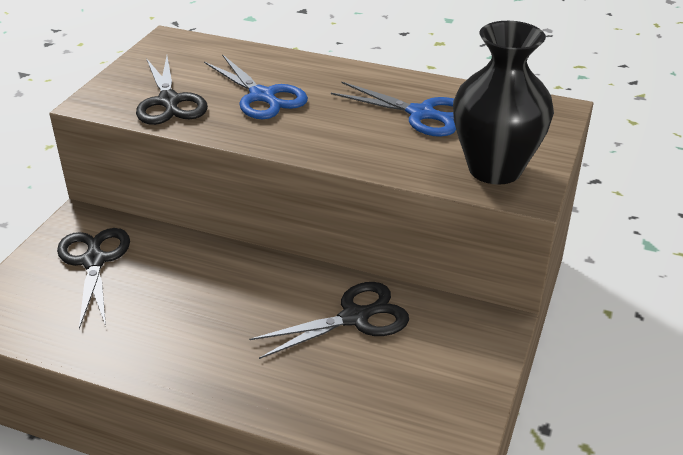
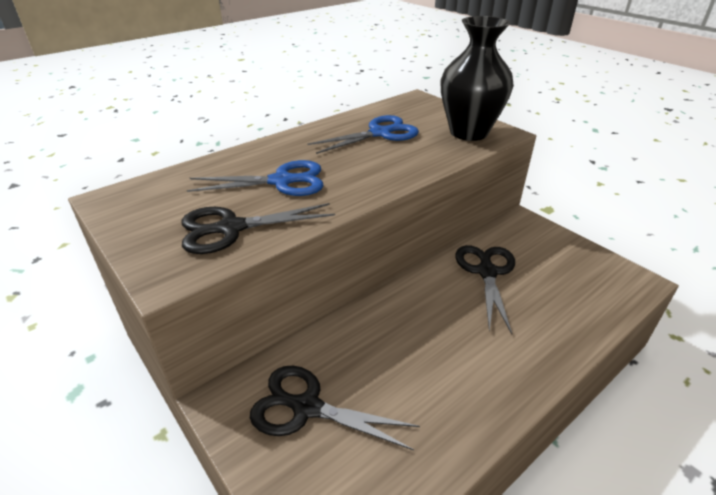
camera: 60 degrees left, 0 degrees up
(169, 102) = (230, 228): black scissors -> black scissors turned 150 degrees clockwise

